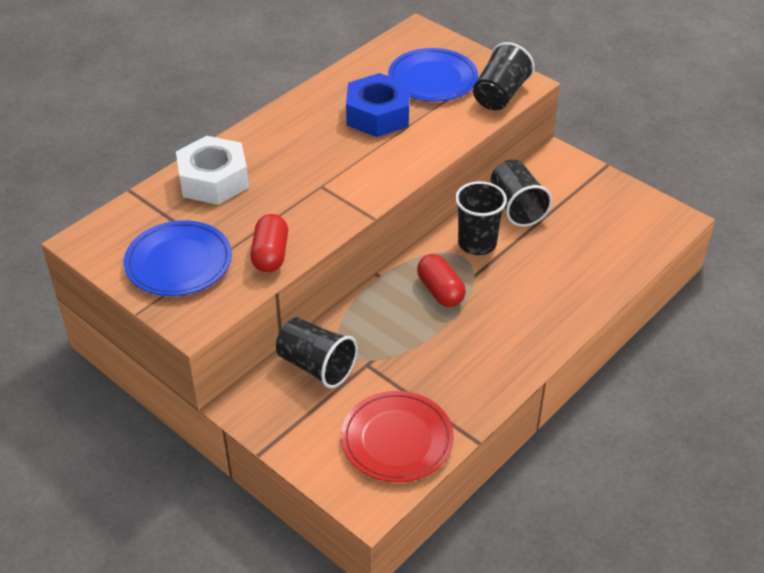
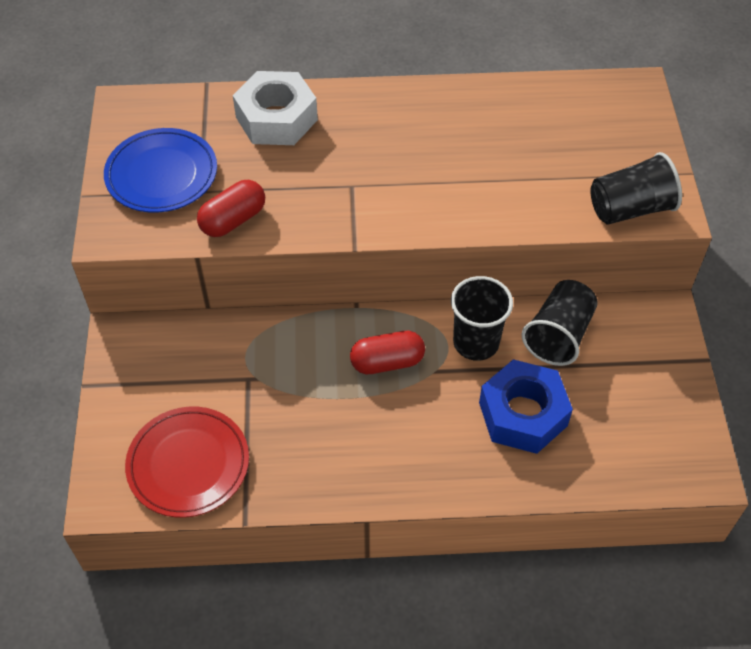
camera: 45 degrees right, 10 degrees up
(316, 366) = (210, 347): black cup -> none
(378, 115) = (487, 150): blue nut -> blue nut (523, 414)
(432, 79) = (585, 148): blue plate -> none
(440, 291) = (387, 362): red capsule -> red capsule turned 60 degrees clockwise

